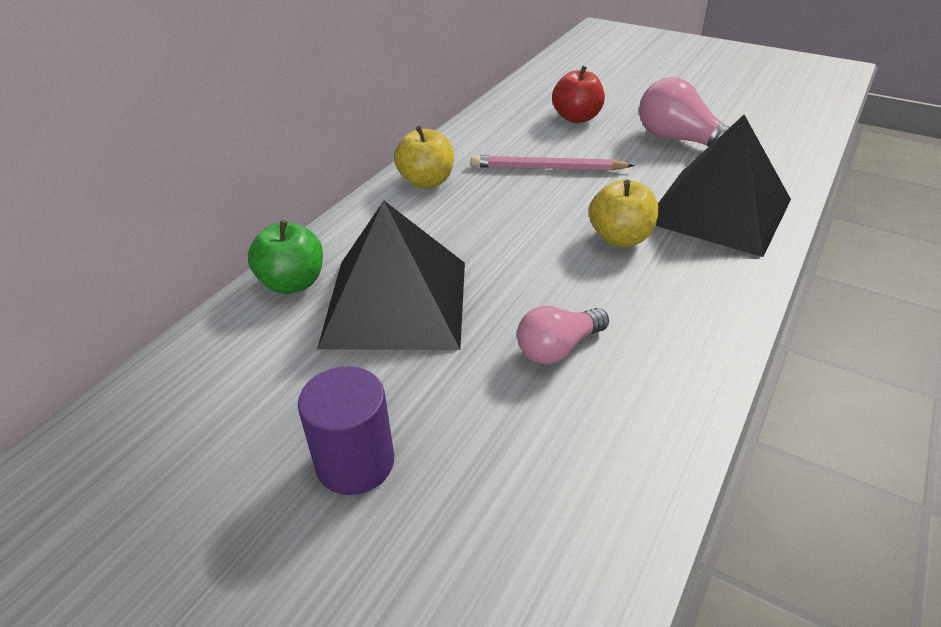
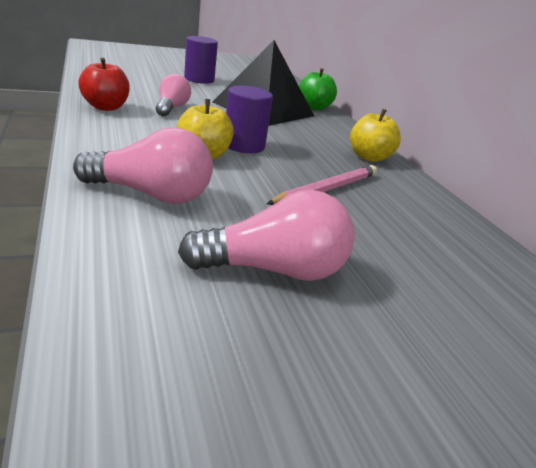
camera: 125 degrees right, 10 degrees down
(550, 238) = (244, 145): none -> purple cylinder
(576, 118) = (411, 257): red apple -> red apple (106, 107)
(719, 210) = (151, 194): black pyramid -> pink light bulb

